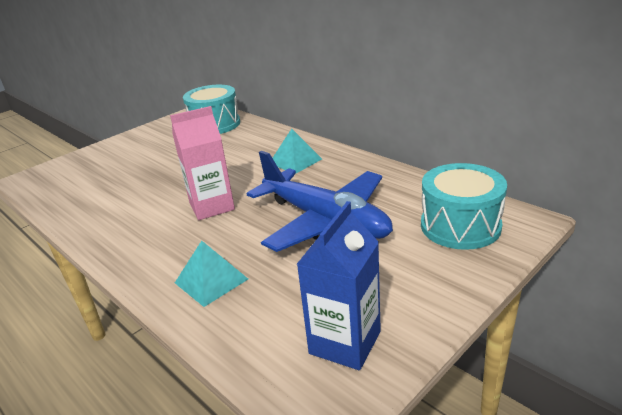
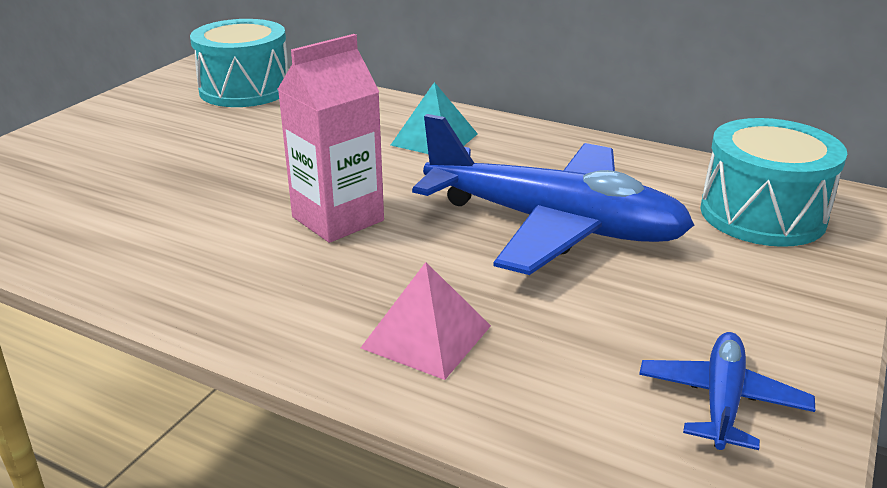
camera: 20 degrees left, 0 degrees up
(211, 281) = (426, 336): turquoise pyramid -> pink pyramid
(345, 342) = (721, 400): blue carton -> blue plane

